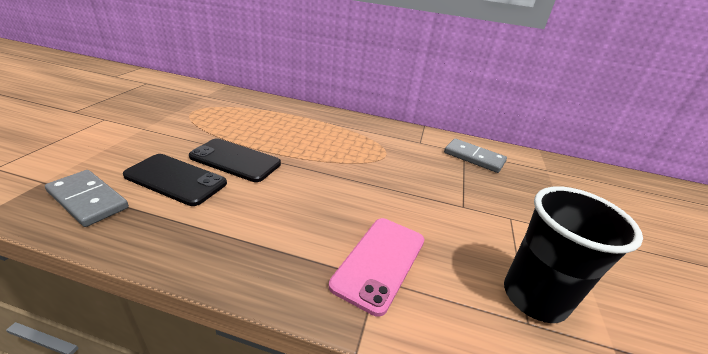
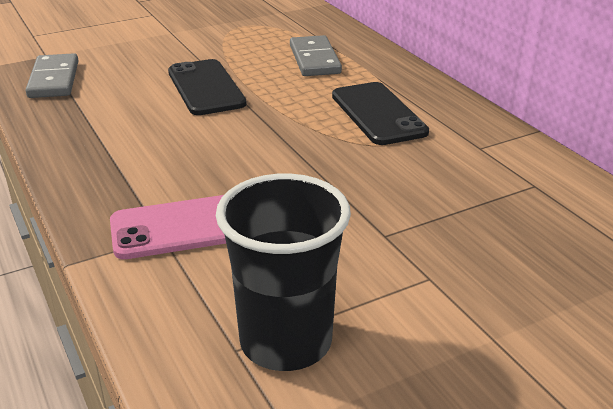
camera: 50 degrees right, 0 degrees up
(175, 179) = (131, 87): black phone -> black phone (378, 114)
(474, 157) = (535, 198): grey domino -> grey domino (315, 59)

